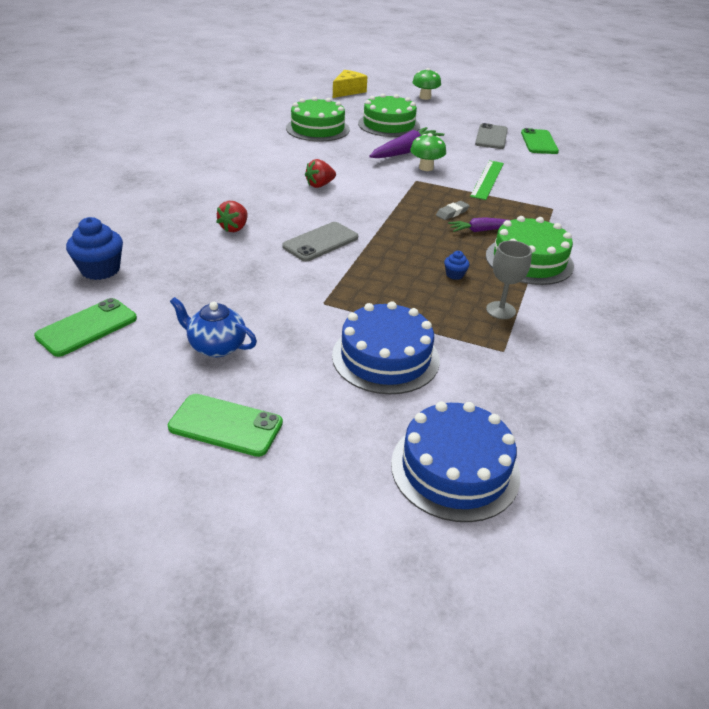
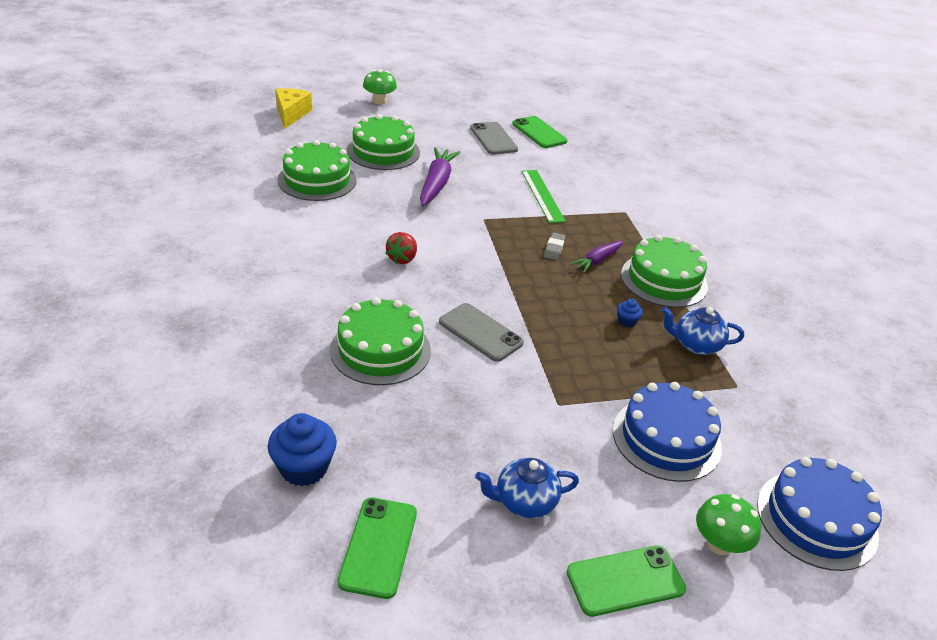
camera: 35 degrees left, 0 degrees up
(234, 228) = (380, 350): red strawberry -> green cake
(320, 242) = (480, 332): grey phone -> grey phone turned 60 degrees counterclockwise
(426, 168) = (476, 199): green mushroom -> green mushroom (719, 544)
(500, 310) = (696, 345): grey goblet -> blue teapot

